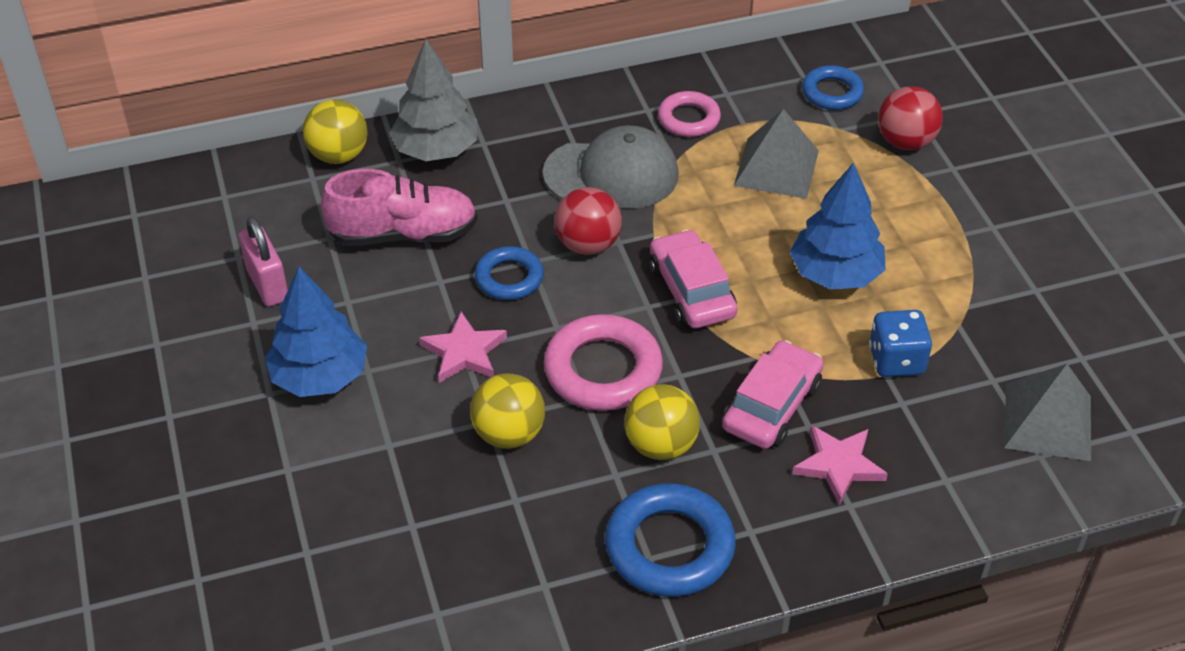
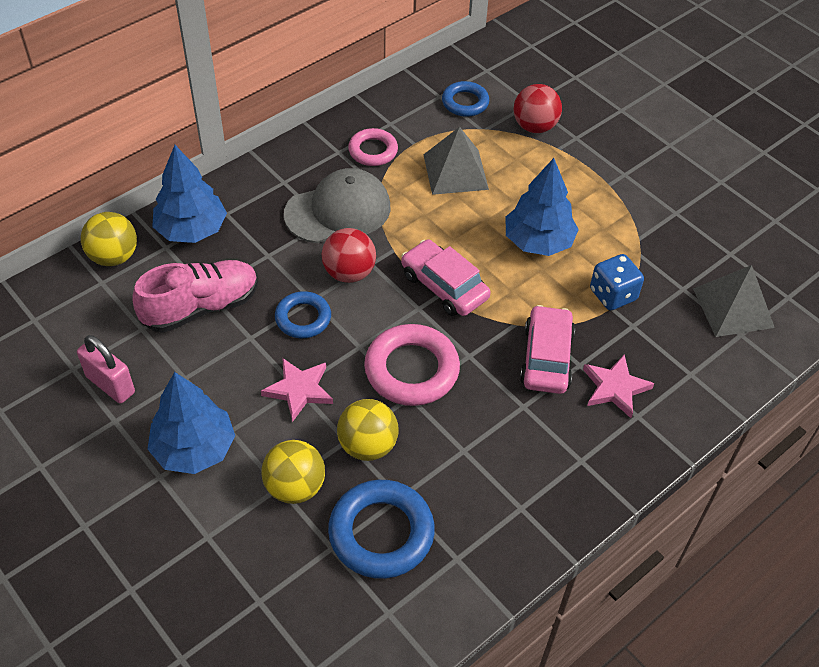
camera: 25 degrees left, 5 degrees up
(436, 150) = (191, 230): grey tree -> blue tree
(660, 445) = (484, 415): yellow ball -> yellow ball (295, 487)
(669, 547) = (531, 494): blue ring -> blue ring (381, 533)

